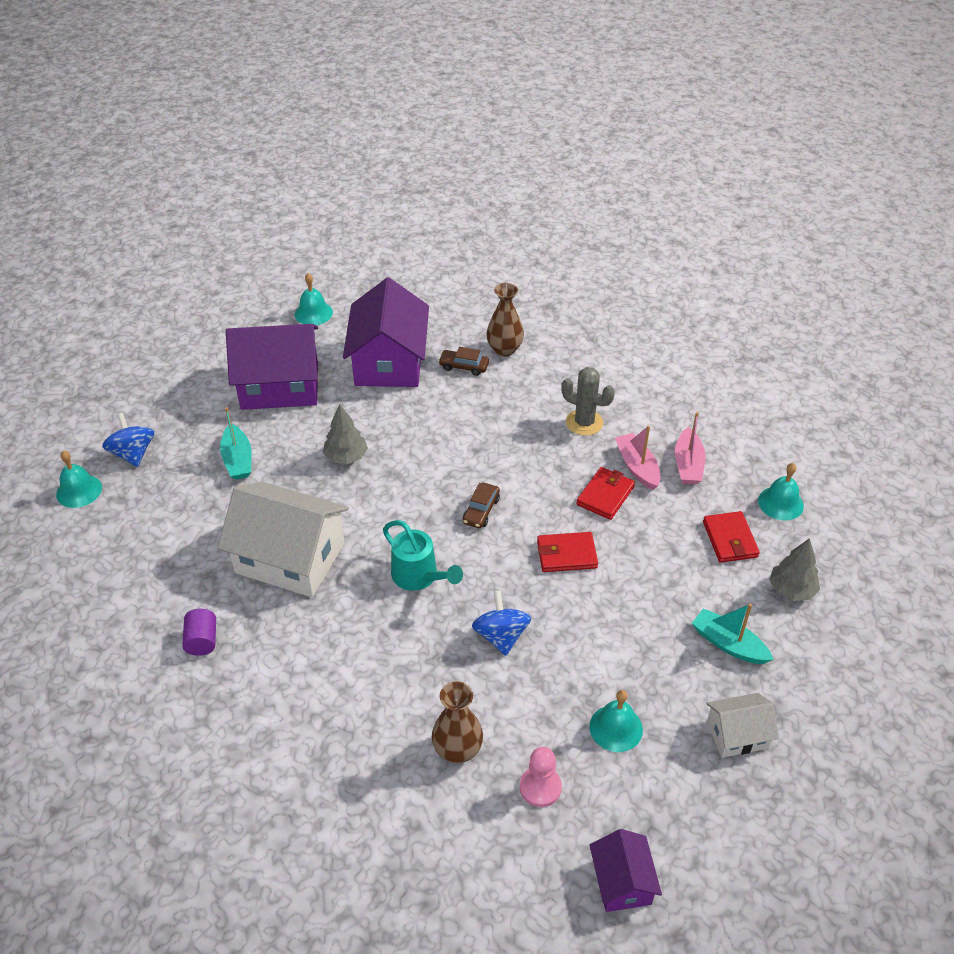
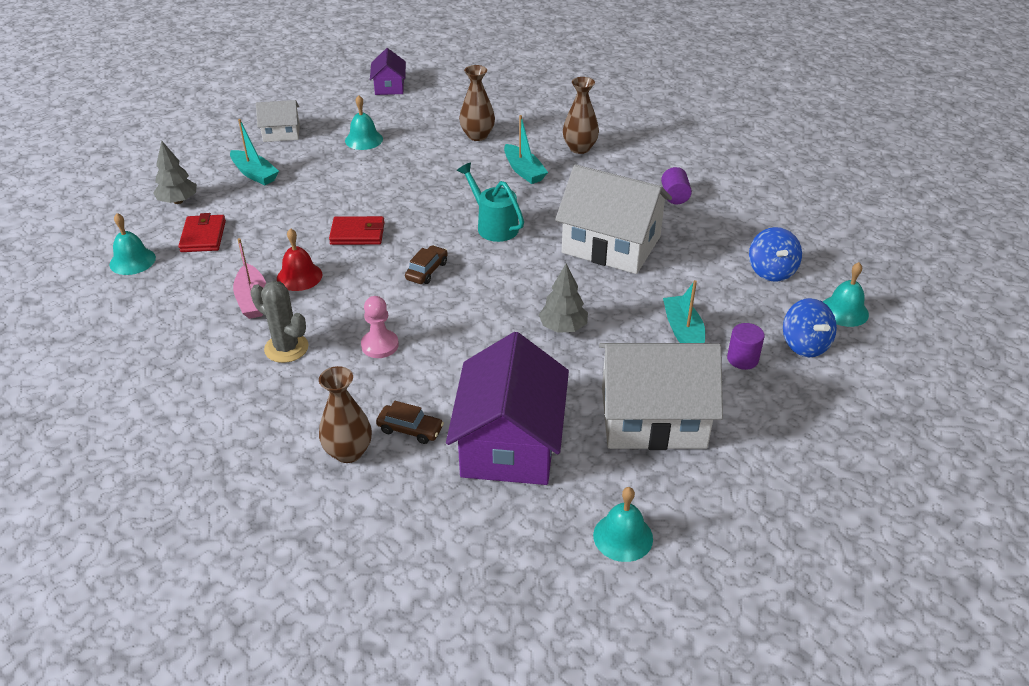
camera: 175 degrees left, 5 degrees down
(193, 437) = (742, 359): none -> purple cylinder
(280, 385) = (653, 418): purple house -> white house
(312, 731) = (579, 148): none -> brown vase
(388, 676) = (524, 171): none -> turquoise boat
(501, 636) = (432, 187): blue spinning top -> blue spinning top (771, 271)
(540, 787) = (426, 119): pink pawn -> pink pawn (380, 345)
(605, 495) = (299, 276): red wallet -> red bell
(688, 464) = (198, 299): pink boat -> none

